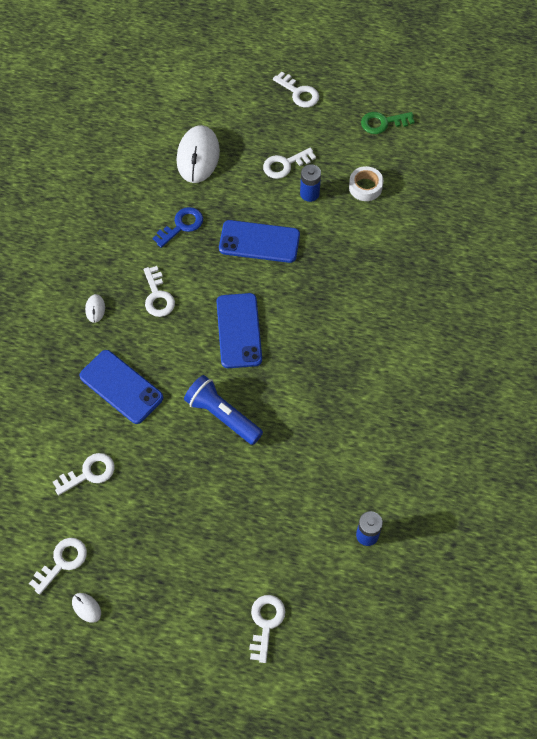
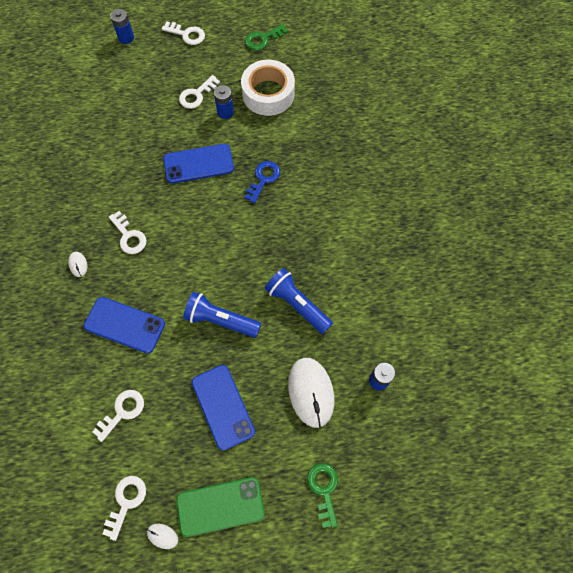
camera: 20 degrees left, 5 degrees up
(154, 601) = (220, 506): none -> green phone
(181, 225) = (128, 170): blue key -> blue key (263, 179)
(198, 156) = (122, 109): white mouse -> white mouse (311, 392)
(230, 77) = (126, 38): none -> blue battery
(239, 331) = (208, 243): blue phone -> blue phone (223, 407)
(266, 623) = (324, 489): white key -> green key
(310, 426) = (297, 304): none -> blue flashlight
(365, 187) = (268, 94): white tape -> white tape, size x1.85

